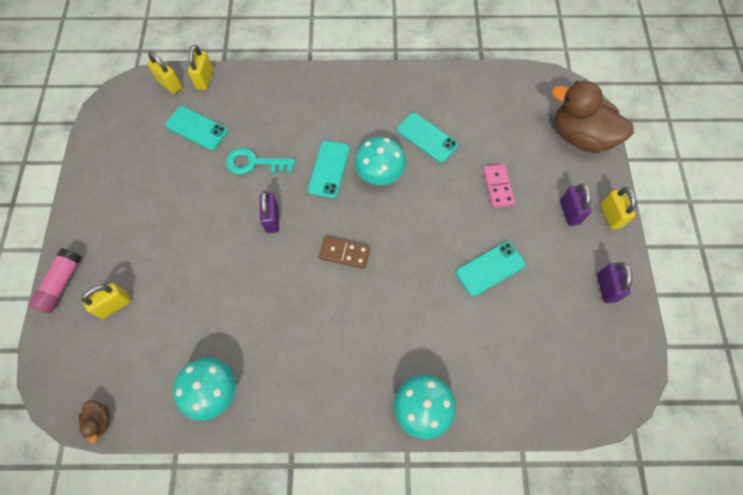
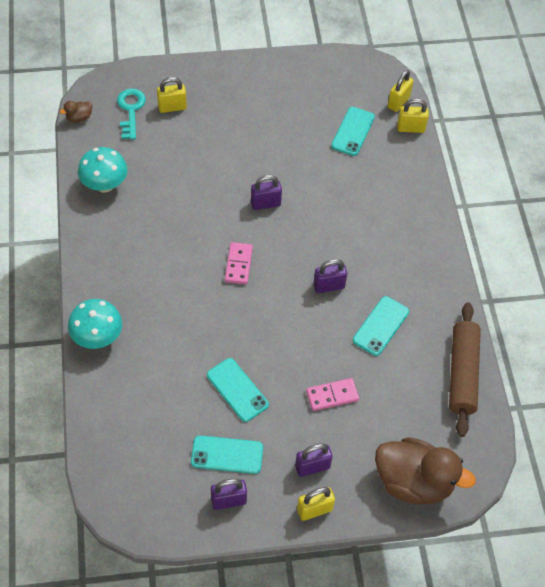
camera: 80 degrees right, 10 degrees down
(61, 284) = (187, 69): pink glue stick -> none
(115, 305) = (172, 107): yellow padlock -> yellow padlock turned 60 degrees counterclockwise
(254, 163) = (323, 181): turquoise key -> turquoise key (131, 110)
(329, 169) = (327, 242): turquoise phone -> turquoise phone (227, 455)
(344, 253) = (238, 264): brown domino -> pink domino
(379, 174) = (329, 286): turquoise mushroom -> purple padlock
(478, 84) = (462, 373): none -> brown rolling pin
(580, 136) = (413, 482): brown duck -> brown duck turned 90 degrees clockwise

